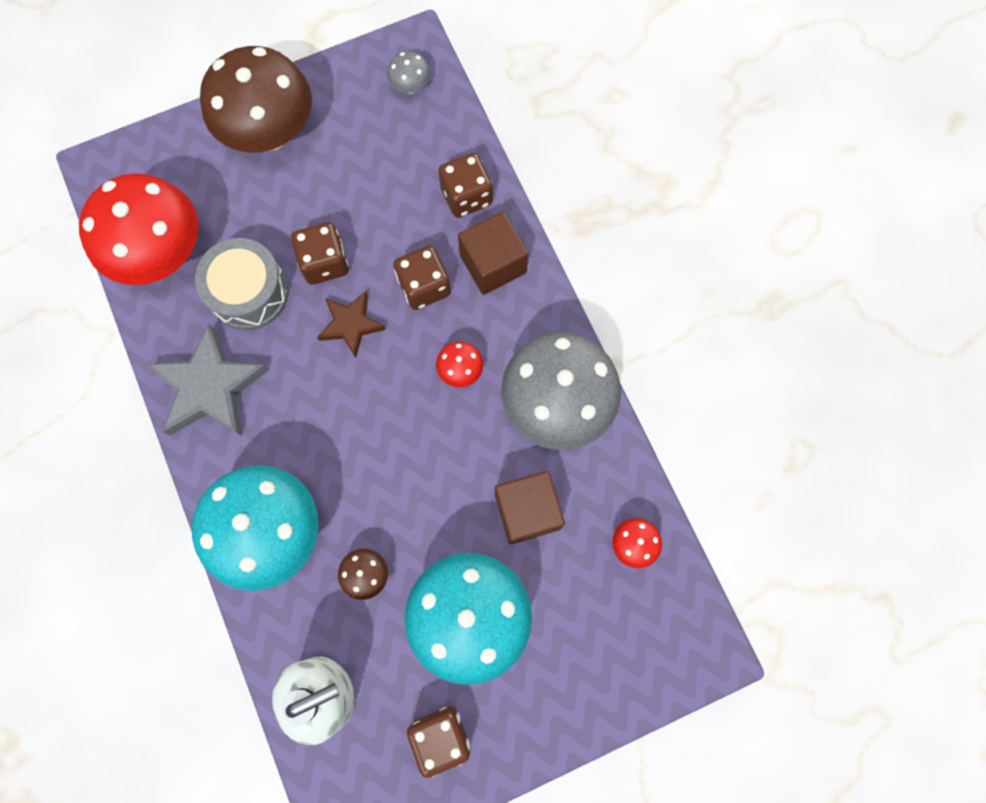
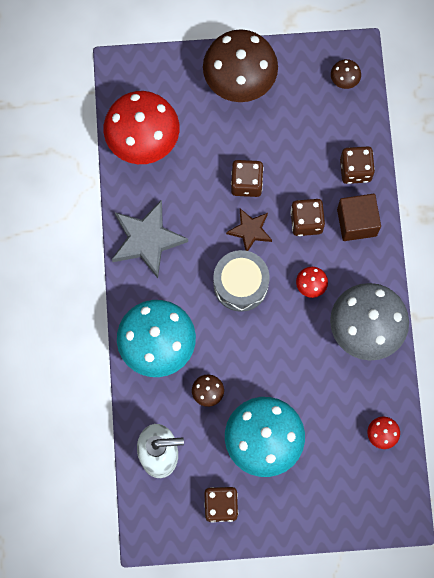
camera: 20 degrees right, 0 degrees up
(249, 292) = (191, 186): grey drum -> grey drum (240, 284)
(410, 86) = (344, 80): grey mushroom -> brown mushroom
(527, 511) = (322, 390): brown cube -> none

